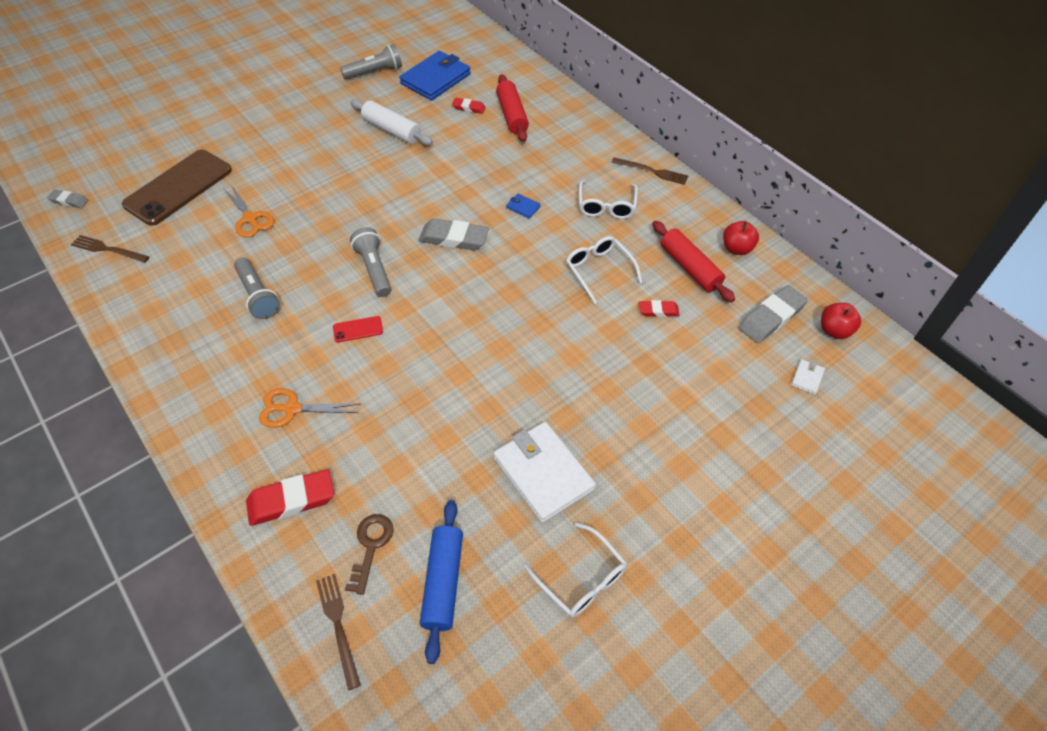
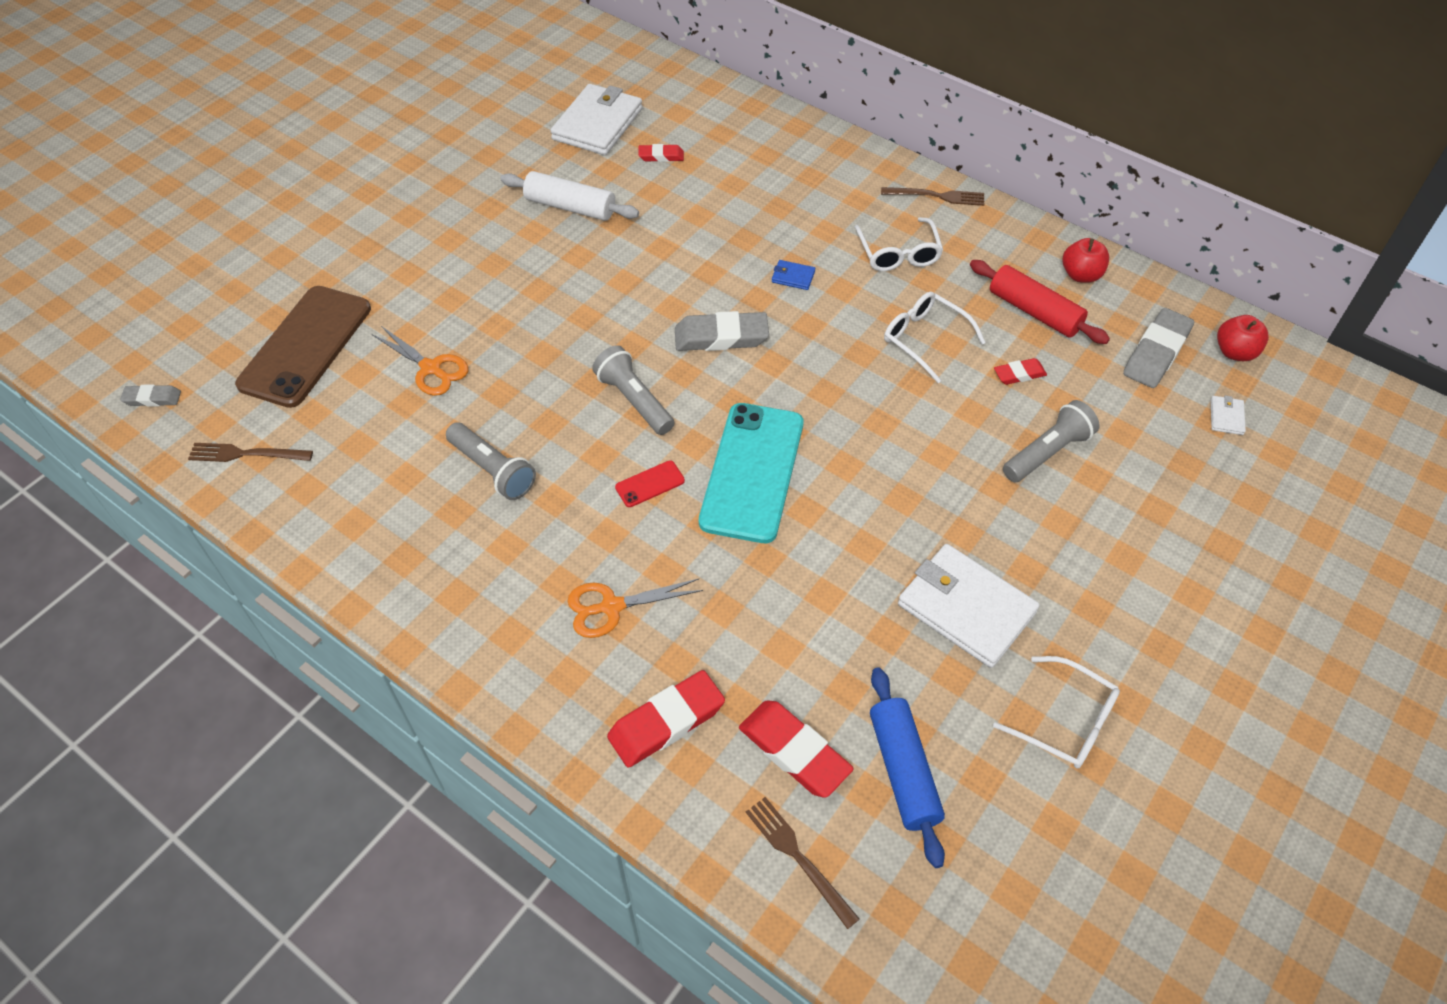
camera: 15 degrees left, 0 degrees up
(371, 546) = (794, 751): brown key -> red eraser
(375, 72) = (509, 130): grey flashlight -> grey flashlight (1048, 452)
(433, 337) = (752, 472): none -> turquoise phone
(435, 79) = (597, 124): blue wallet -> white wallet
(512, 115) = (724, 155): red rolling pin -> none

